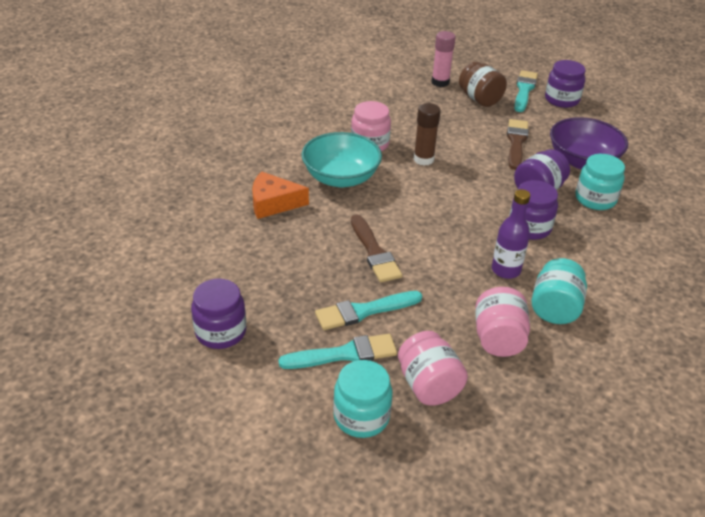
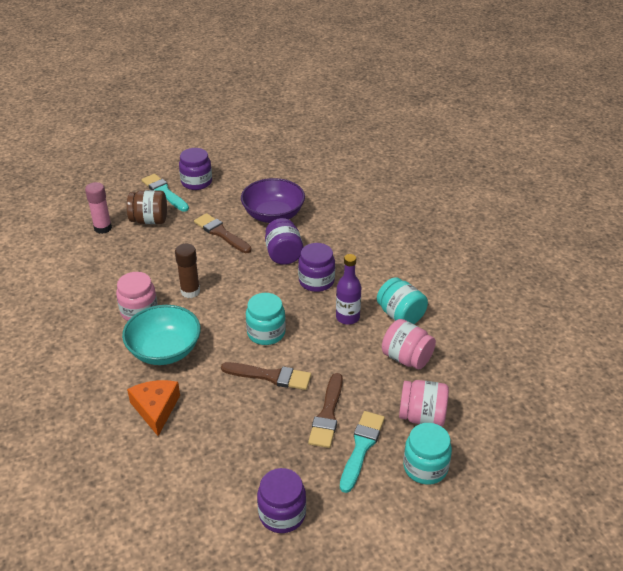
camera: 55 degrees left, 0 degrees up
(273, 203) = (156, 409): orange cheese -> orange cheese turned 135 degrees clockwise
(364, 311) = (327, 414): turquoise brush -> brown brush
(595, 199) = (317, 234): turquoise jar -> turquoise jar (266, 333)

